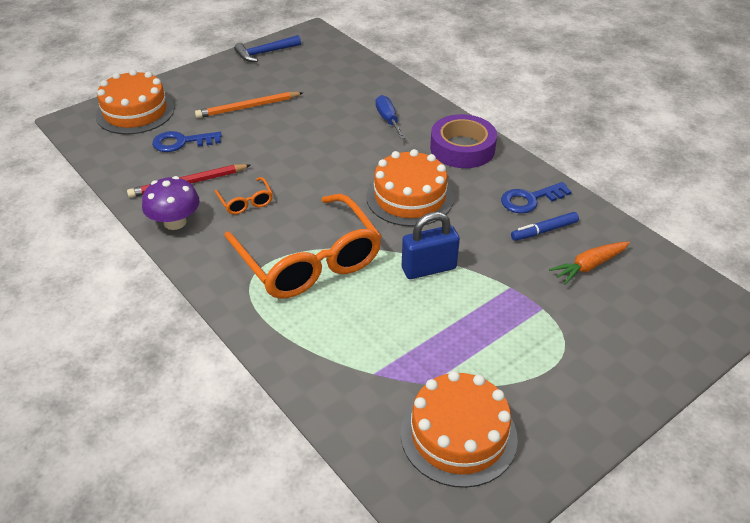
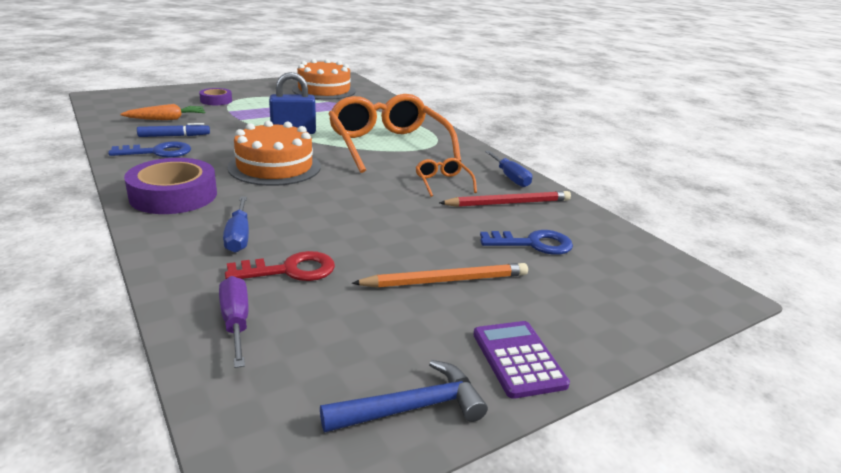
camera: 175 degrees left, 15 degrees down
(135, 112) = (627, 295): orange cake -> none
(175, 222) = (510, 178): purple mushroom -> blue screwdriver
(215, 73) = (518, 359): none -> purple calculator
(343, 102) = (290, 270): none -> red key
(355, 73) = (236, 322): none -> purple screwdriver
(585, 337) = (216, 100): none -> purple tape

